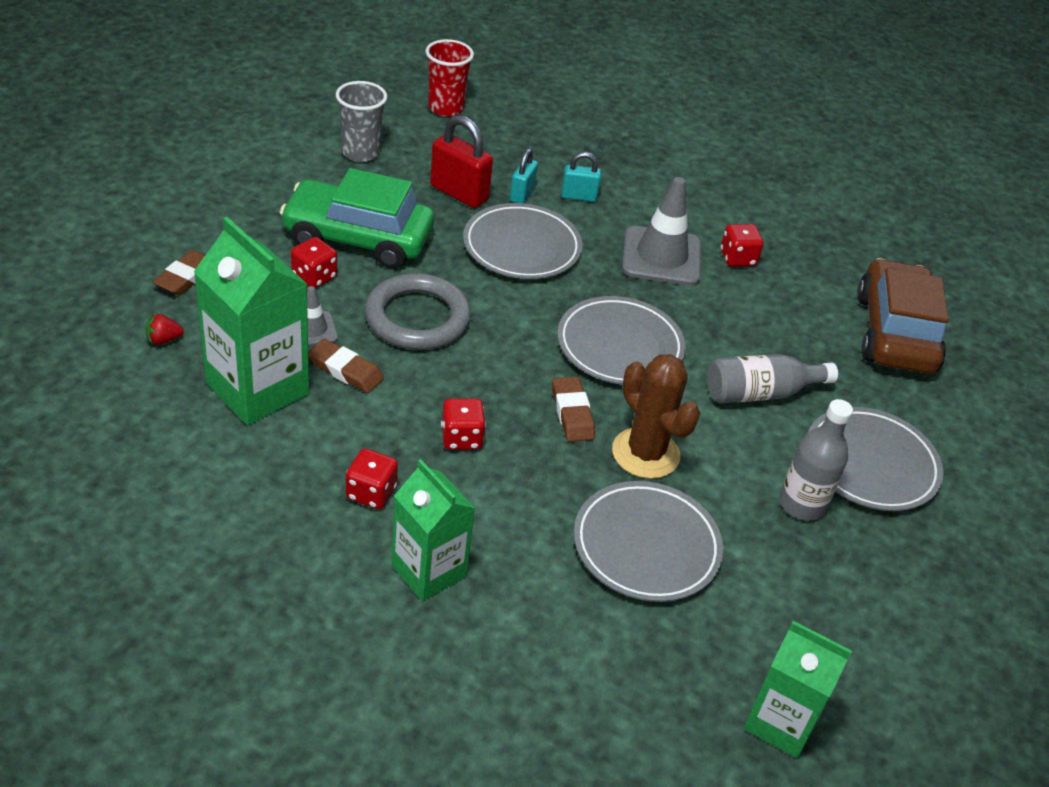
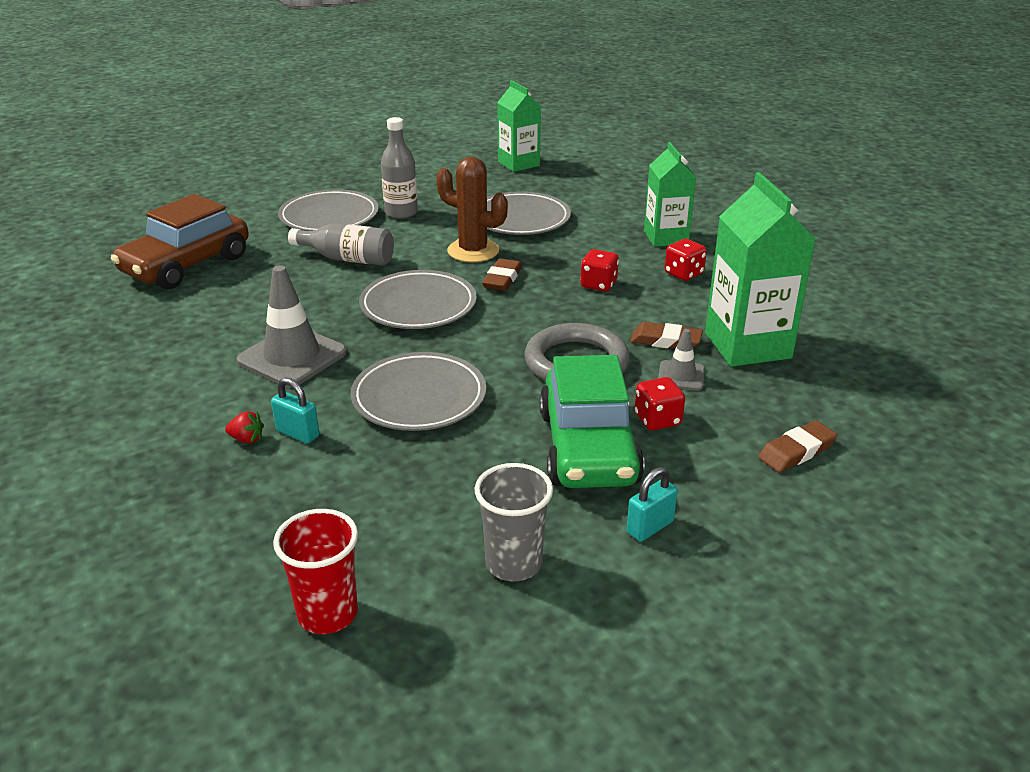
camera: 145 degrees left, 10 degrees down
(163, 340) = (827, 399): red strawberry -> red strawberry (247, 439)
(345, 370) = (665, 341): brown eraser -> brown eraser turned 45 degrees counterclockwise
(358, 238) = (588, 448): green car -> green car turned 45 degrees clockwise
(459, 193) = (431, 472): red padlock -> none
(522, 194) = (359, 452): turquoise padlock -> turquoise padlock (650, 527)
(645, 453) = (473, 251): brown cactus -> brown cactus turned 60 degrees counterclockwise
(737, 258) = (223, 339): red dice -> none

